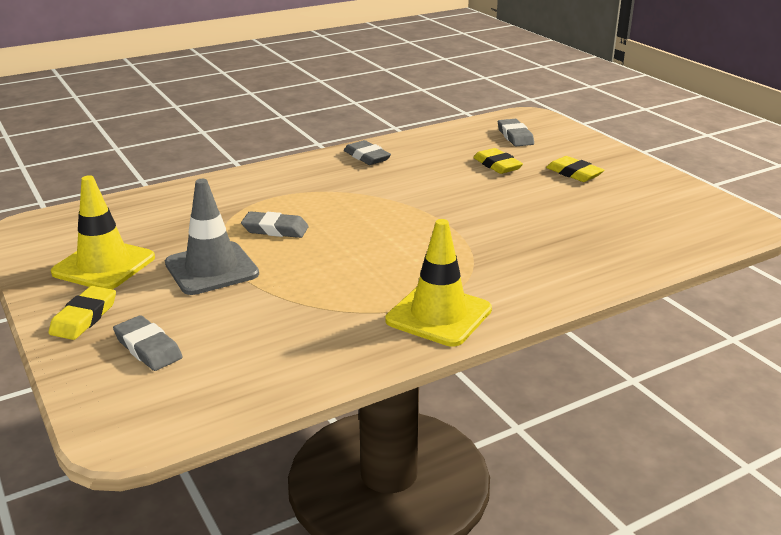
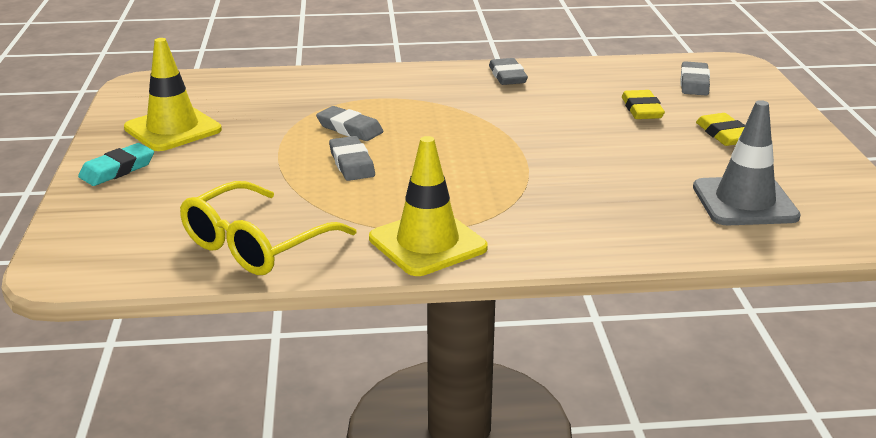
camera: 25 degrees right, 0 degrees up
(84, 317) = (117, 169): yellow eraser -> turquoise eraser
(148, 348) = (143, 207): grey eraser -> grey eraser (351, 163)
(211, 269) = (259, 152): grey traffic cone -> grey traffic cone (744, 202)
(292, 355) = (256, 245): none -> yellow glasses

